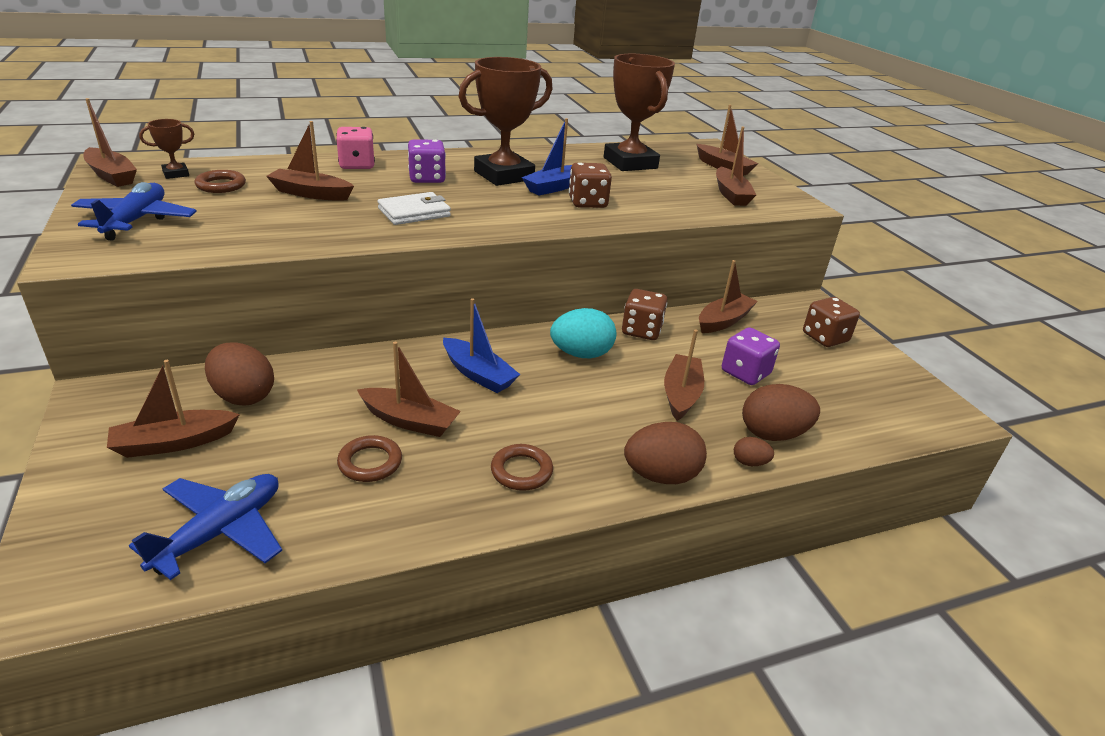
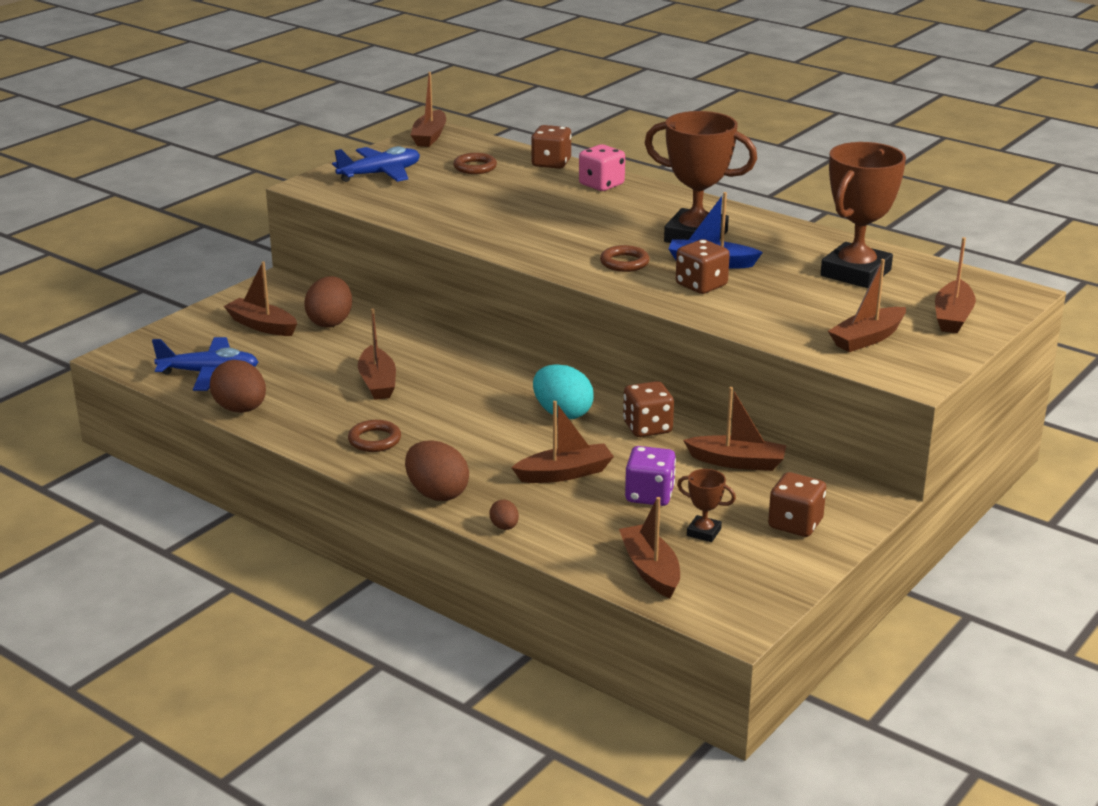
camera: 60 degrees right, 5 degrees down
(176, 174) = (467, 148): brown trophy -> brown trophy (704, 532)
(280, 163) = (551, 163): none -> brown dice
(311, 193) = (515, 195): brown boat -> brown boat (650, 570)
(370, 462) = (318, 388): brown ring -> brown ring (624, 263)
(414, 212) = (548, 236): white wallet -> none
(427, 178) = (625, 215): purple dice -> none
(478, 374) = (469, 384): blue boat -> none
(773, 434) = (562, 529): brown egg -> brown egg (241, 409)

